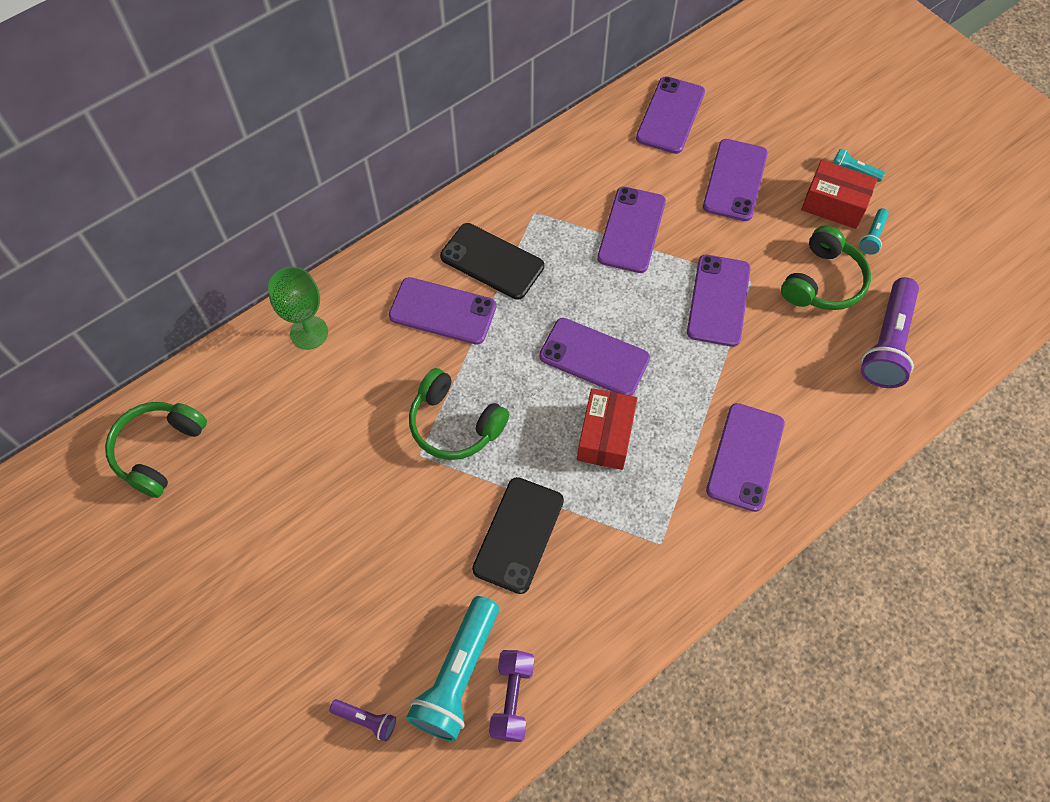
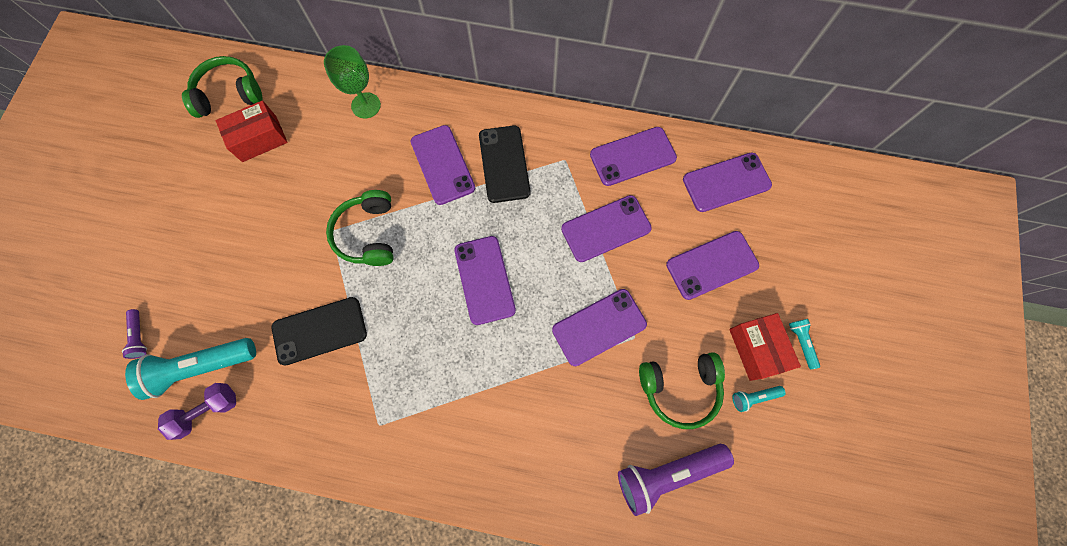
camera: 50 degrees right, 10 degrees up
(605, 436) = (431, 331): red box -> red box (259, 139)
(745, 457) = (488, 435): purple phone -> purple phone (632, 156)

